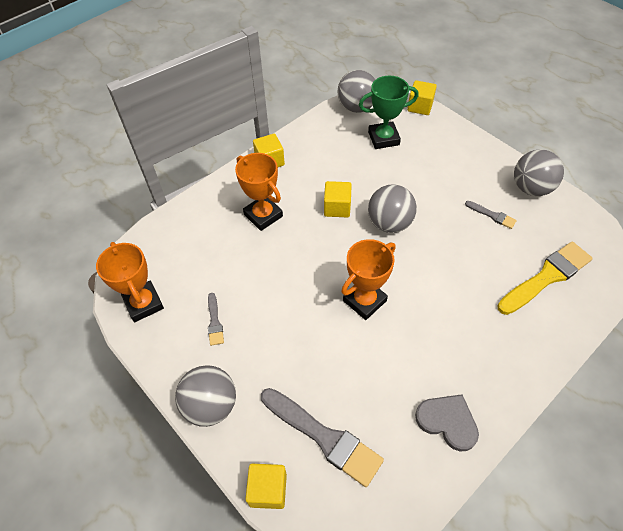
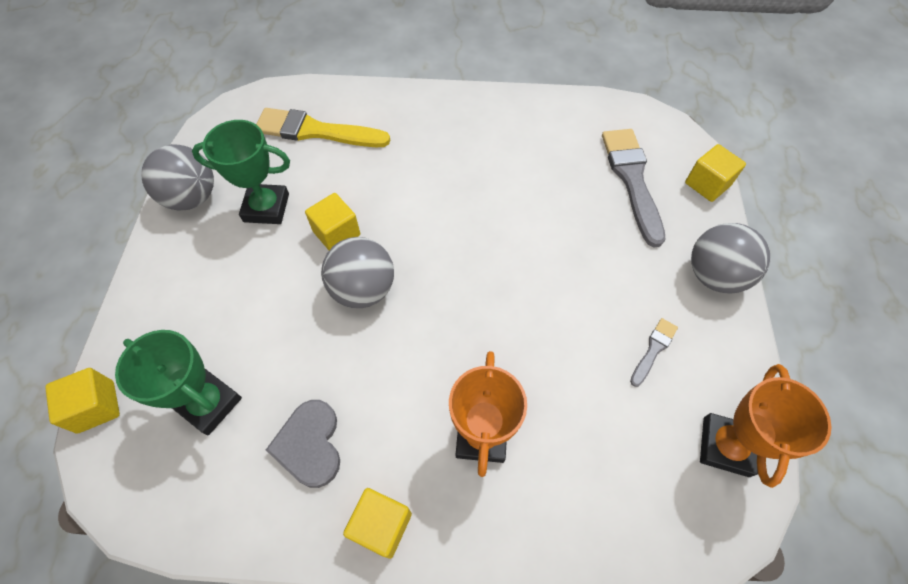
camera: 135 degrees left, 5 degrees up
(337, 207) = (388, 360): yellow cube -> yellow cube (336, 233)
(356, 107) = (156, 500): grey ball -> none
(364, 301) = (484, 241): orange trophy -> none
(447, 421) = (527, 120): grey heart -> grey heart (309, 444)
(492, 215) = (266, 208): grey brush -> green trophy

